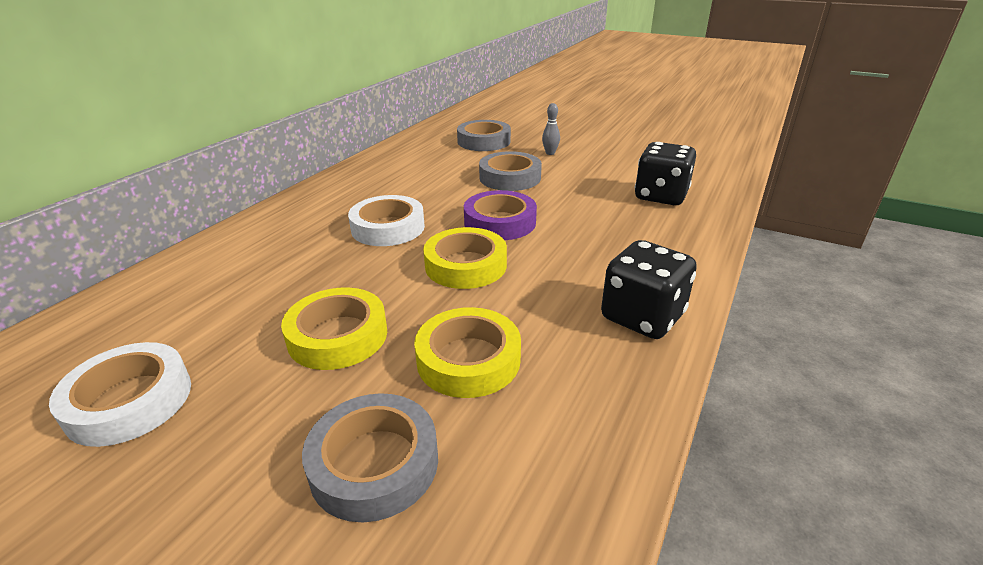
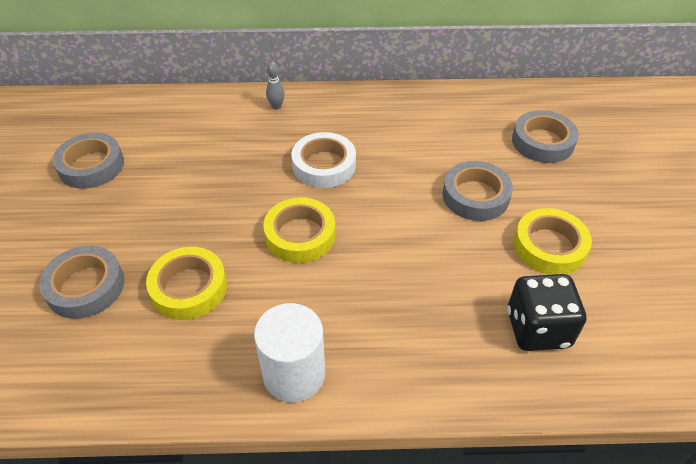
camera: 60 degrees right, 15 degrees up
(129, 401) = (91, 166): white tape -> grey tape
(338, 336) = (181, 212): yellow tape -> yellow tape (549, 246)
(500, 222) = (382, 226): purple tape -> none
(550, 153) = (564, 202): grey bowling pin -> grey bowling pin (276, 106)
(642, 317) = (294, 374): black dice -> white cylinder

